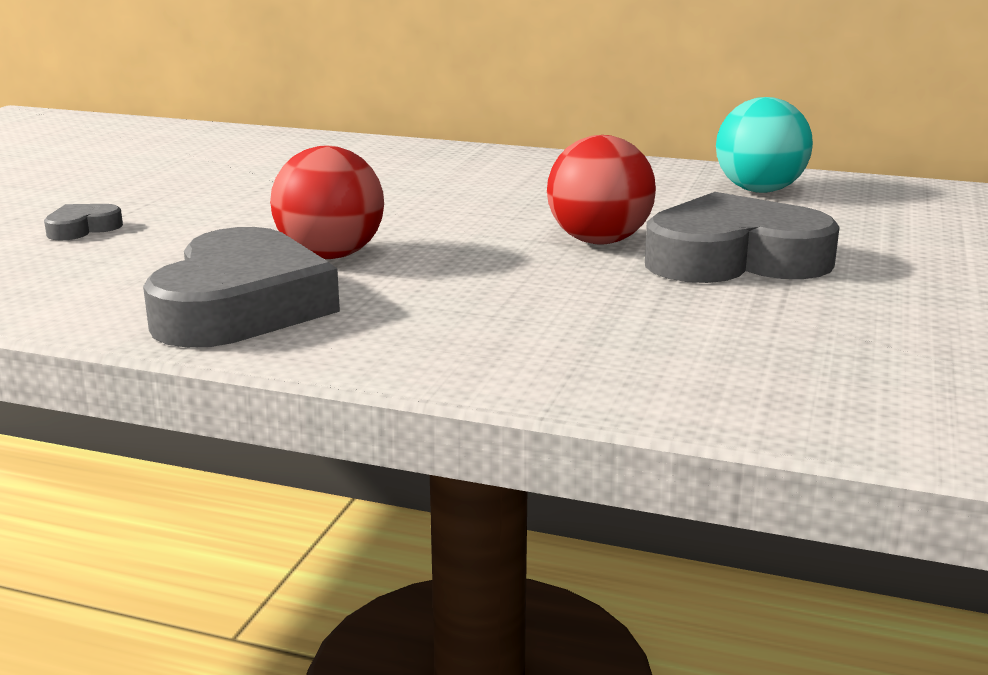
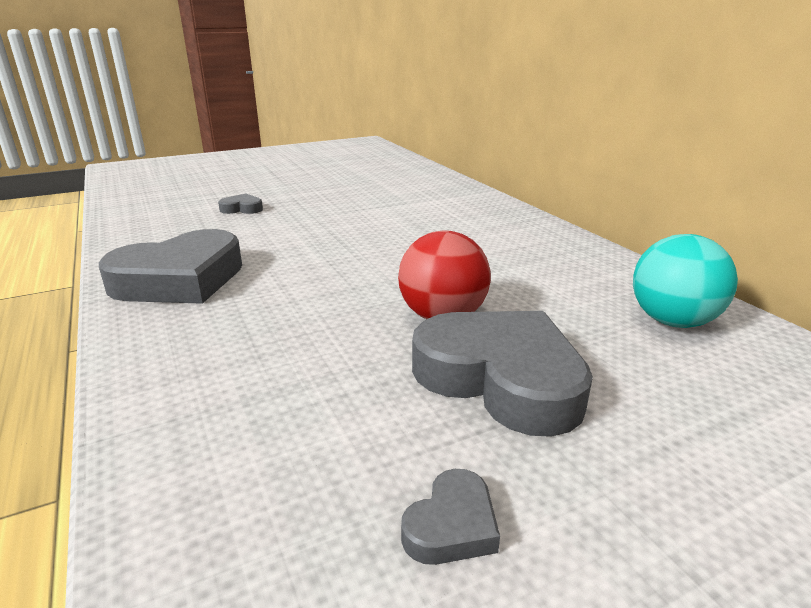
camera: 45 degrees right, 5 degrees up
(330, 256) = (286, 264): red ball -> none
(874, 327) = (451, 525): none -> grey heart

